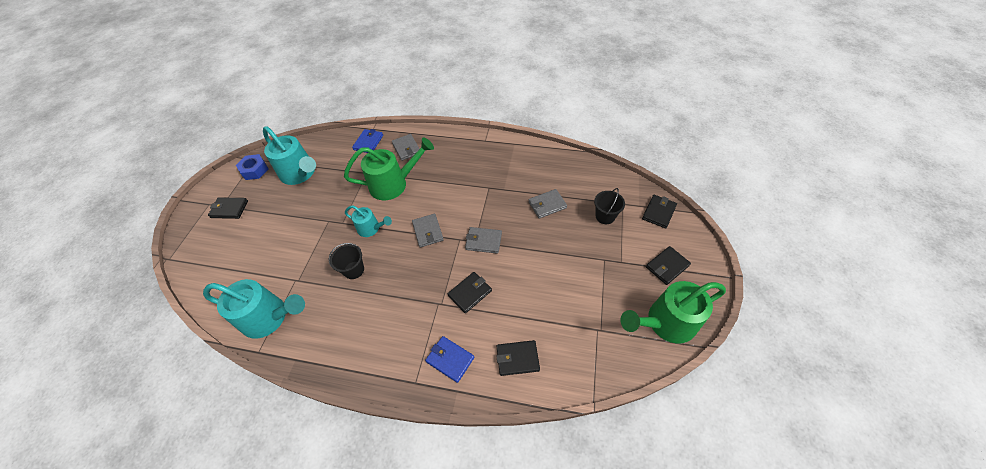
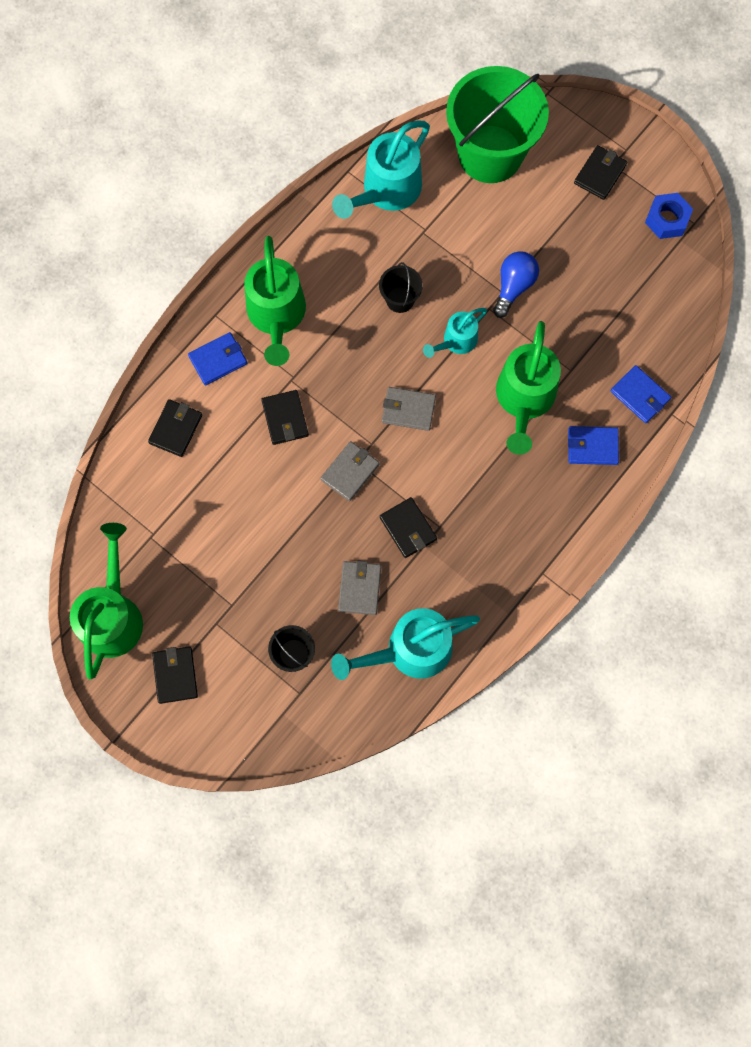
camera: 115 degrees right, 20 degrees up
(225, 270) = (490, 154): none -> green bucket
(300, 174) = (621, 279): turquoise watering can -> turquoise watering can (409, 651)
(322, 217) = (513, 286): none -> blue light bulb
(398, 338) = (277, 317): none -> green watering can
(406, 148) = (592, 446): grey wallet -> blue wallet
(658, 212) = (255, 731): black wallet -> black wallet (408, 528)

